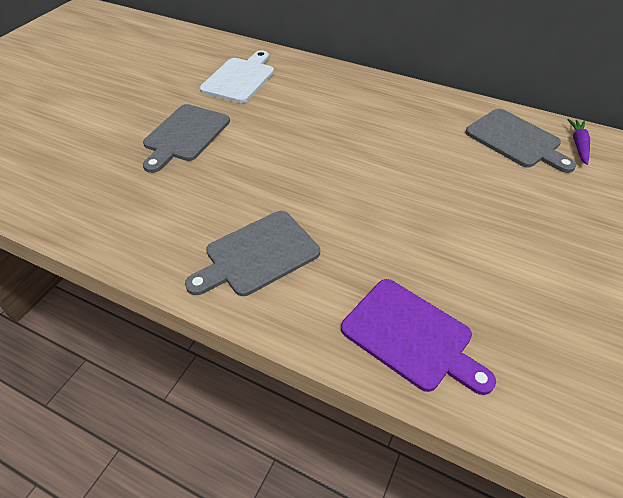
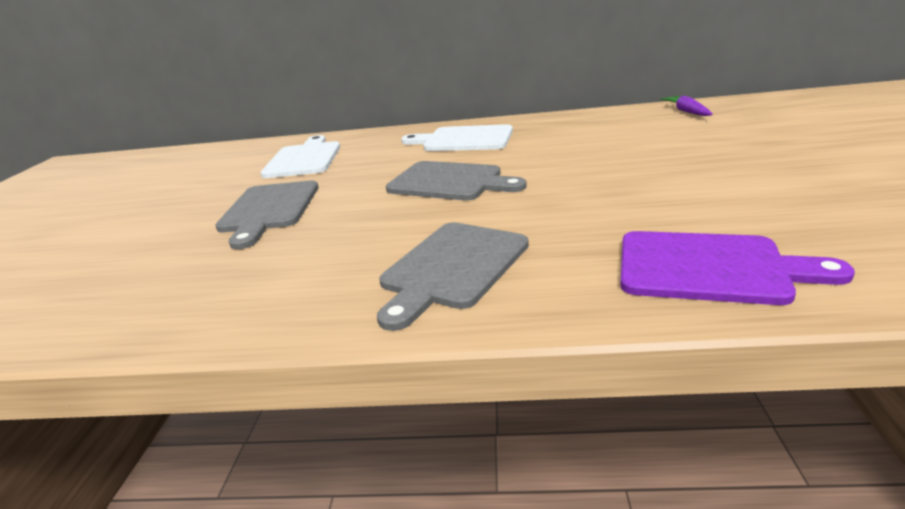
camera: 20 degrees left, 20 degrees down
(368, 104) = (464, 139): none -> white cutting board
(516, 140) = (630, 123): grey cutting board -> grey cutting board (450, 182)

